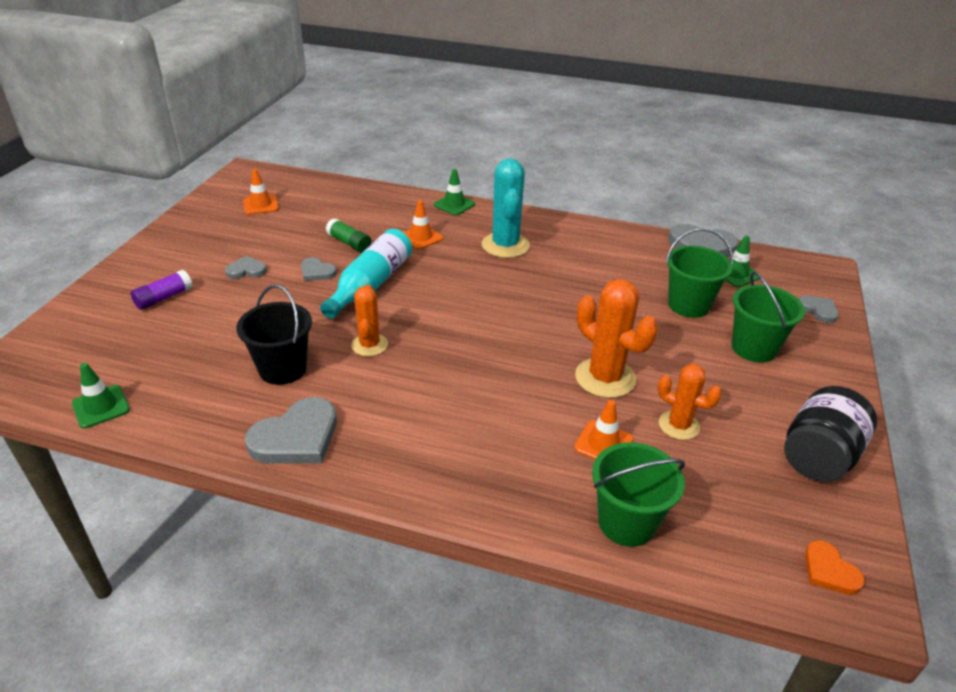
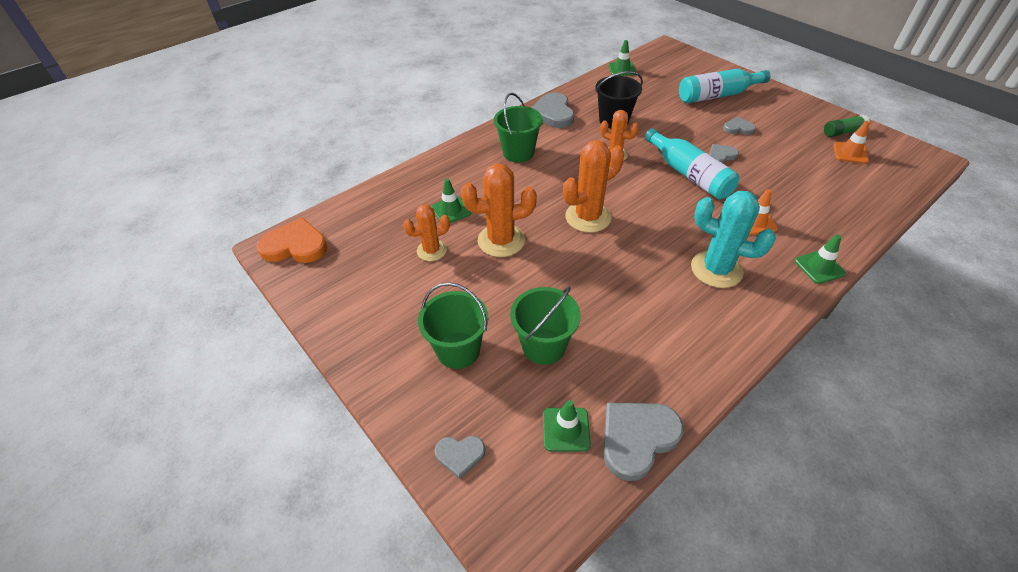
camera: 125 degrees right, 10 degrees up
(164, 298) = (717, 95): purple glue stick -> turquoise bottle
(246, 270) = (738, 128): grey heart -> grey heart turned 105 degrees counterclockwise
(349, 243) = (760, 181): green glue stick -> green glue stick (842, 132)
(506, 330) = (588, 217): none -> orange cactus
(603, 443) = (451, 210): orange traffic cone -> green traffic cone
(627, 522) = (397, 192): green bucket -> green bucket (518, 153)
(818, 456) = (345, 301): black jar -> none
(829, 571) = (295, 246): orange heart -> orange heart, size x1.83

